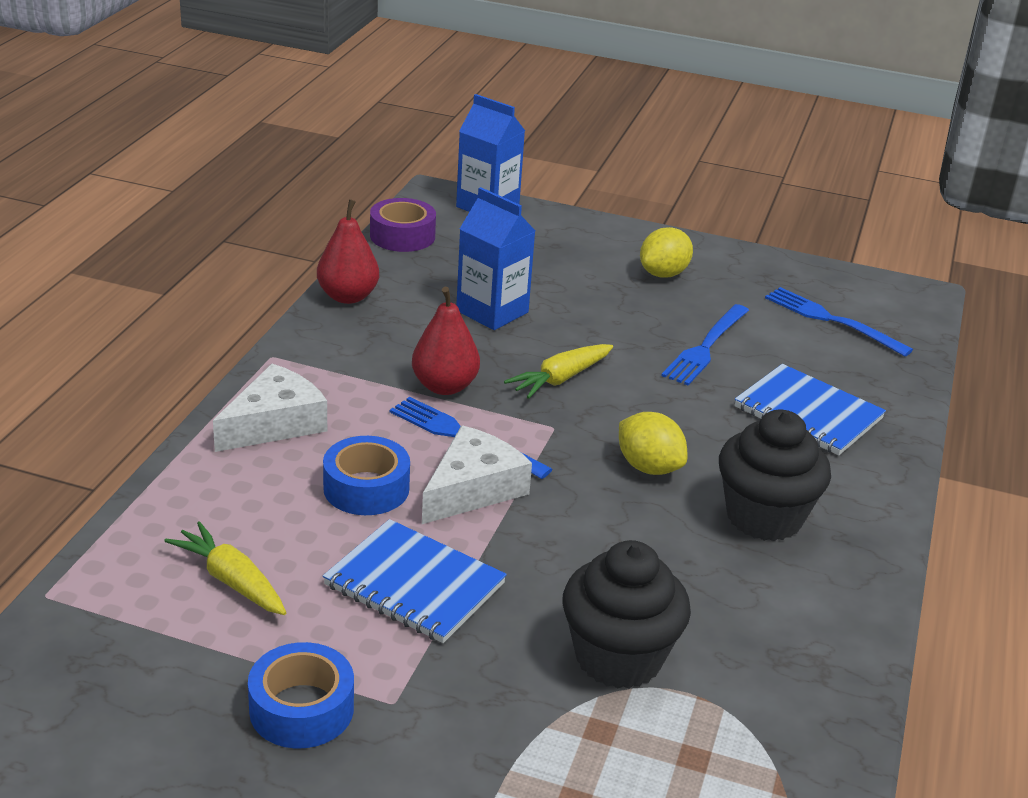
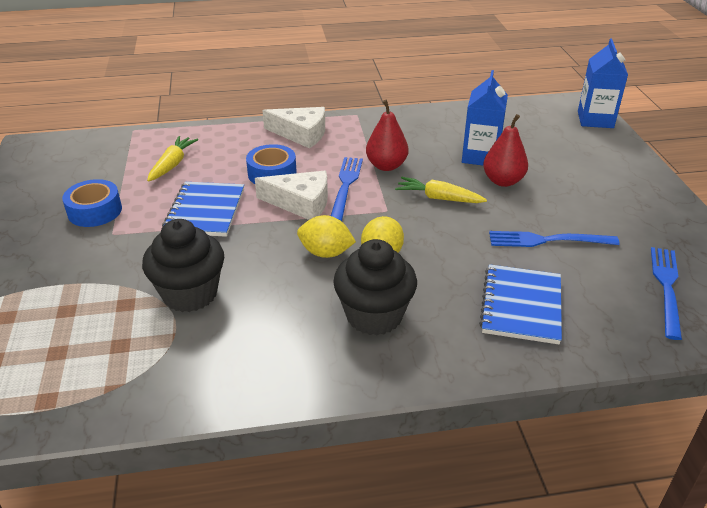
camera: 65 degrees right, 5 degrees up
(348, 296) = (436, 114): red pear -> red pear (503, 181)
(402, 236) = (519, 107): purple tape -> none
(663, 274) = (615, 199): yellow lemon -> yellow lemon (326, 253)

